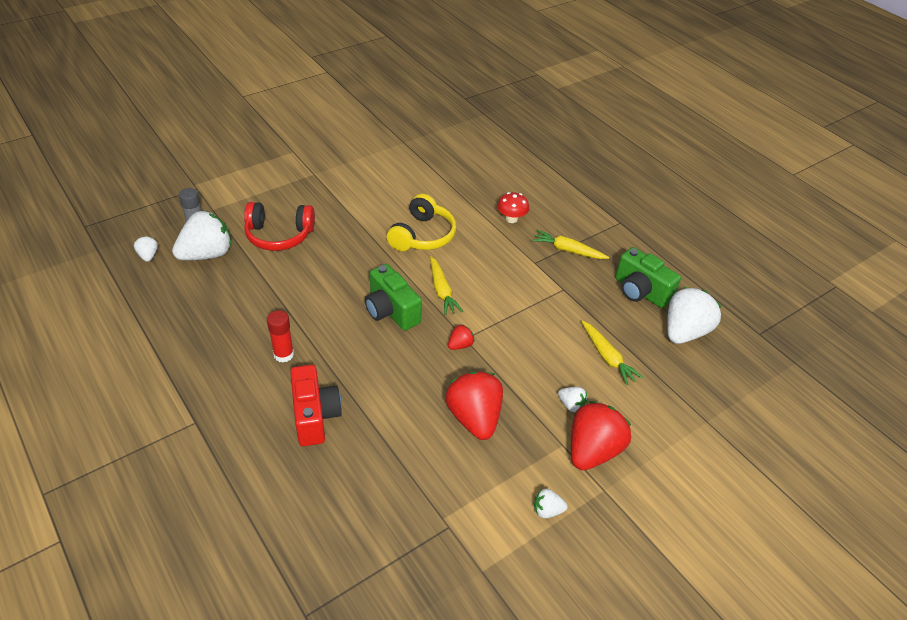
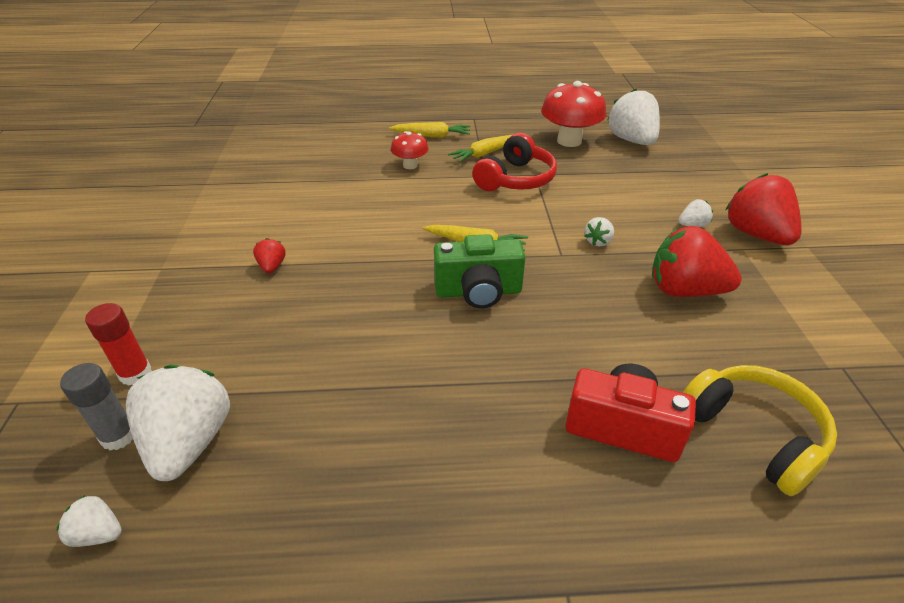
camera: 55 degrees left, 5 degrees down
(279, 235) = (241, 342): red headphones -> red headphones (516, 179)
(283, 354) = (485, 421): red glue stick -> red glue stick (135, 374)
(422, 235) = (375, 225): yellow headphones -> yellow headphones (753, 434)
(460, 345) = (569, 261): red strawberry -> red strawberry (272, 266)
(547, 510) = (829, 289): white strawberry -> white strawberry (598, 241)
(607, 357) = (640, 185): yellow carrot -> yellow carrot (432, 136)
(640, 291) = (569, 141): green camera -> red mushroom

